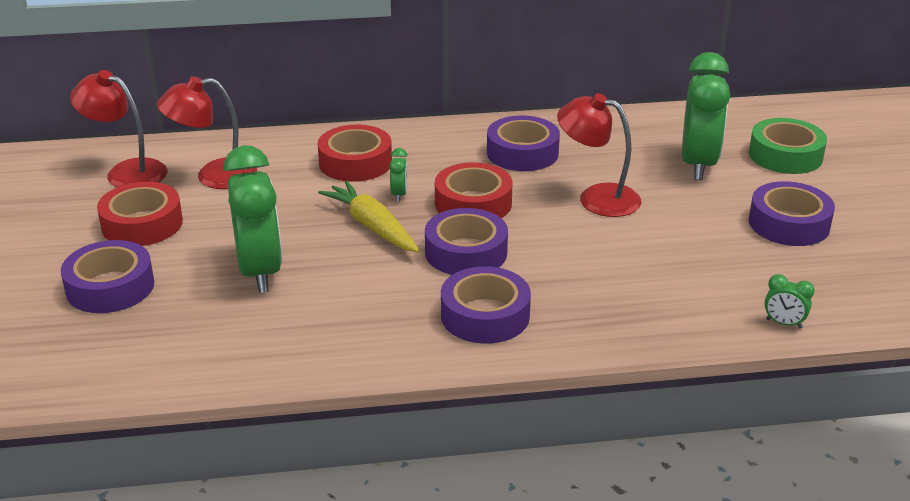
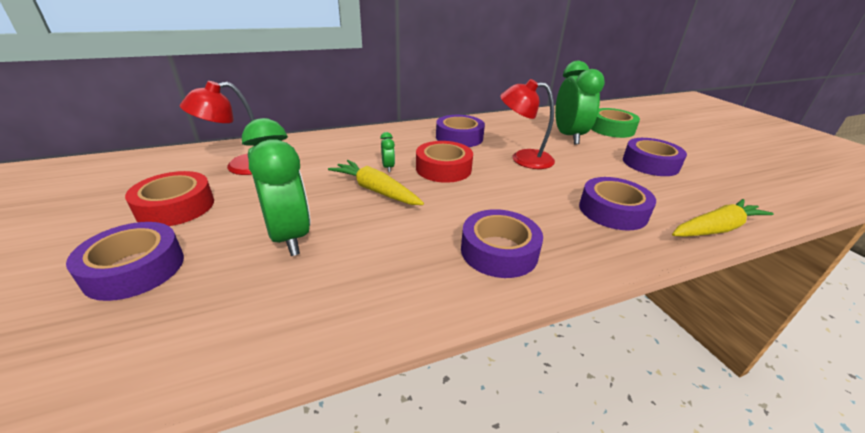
camera: 15 degrees left, 0 degrees up
(127, 172) = (166, 169): red lamp -> none
(355, 163) = (349, 150): red tape -> none
(466, 252) = (456, 202): purple tape -> purple tape (612, 211)
(783, 323) = (716, 229): green clock -> yellow carrot

